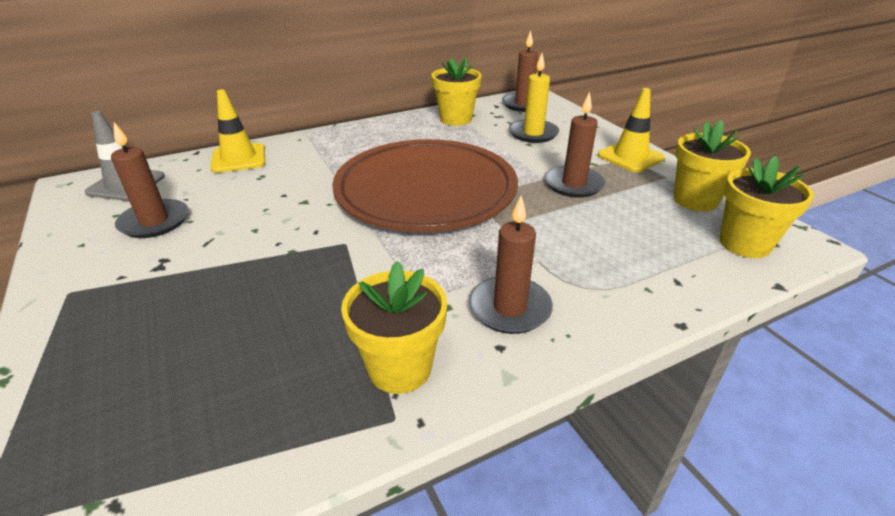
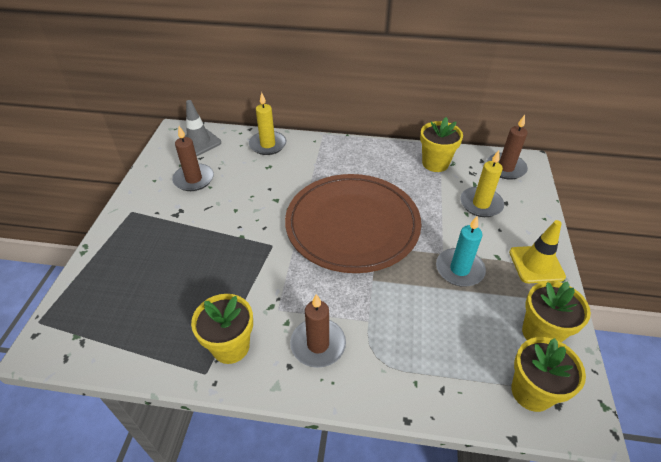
camera: 35 degrees right, 10 degrees up
(239, 158) = (267, 145): yellow traffic cone -> yellow candle
(573, 184) = (459, 269): brown candle -> turquoise candle

